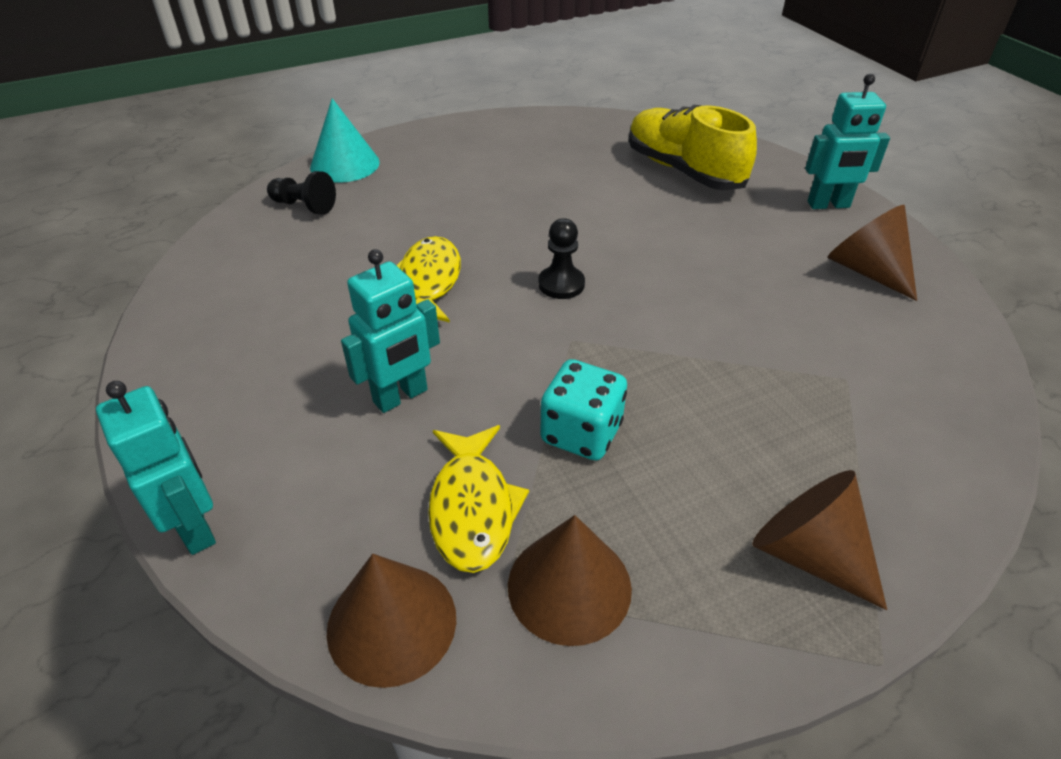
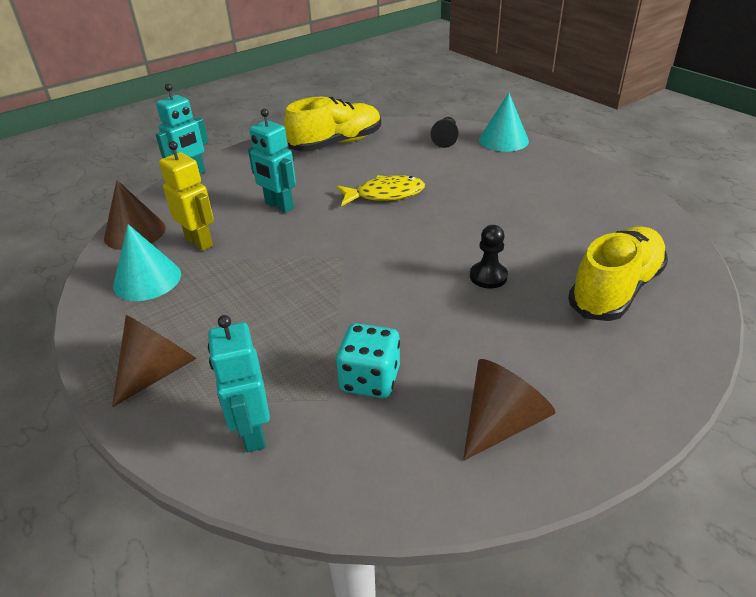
camera: 80 degrees right, 5 degrees down
(227, 311) = (336, 144): none -> yellow shoe
(472, 508) = (199, 242): yellow fish -> yellow robot
(561, 284) = (403, 244): black pawn -> black pawn (488, 276)
(569, 586) = (147, 279): brown cone -> turquoise cone
(581, 433) = (256, 270): turquoise dice -> turquoise dice (370, 379)
(828, 205) = (619, 397): turquoise robot -> turquoise robot (252, 432)

